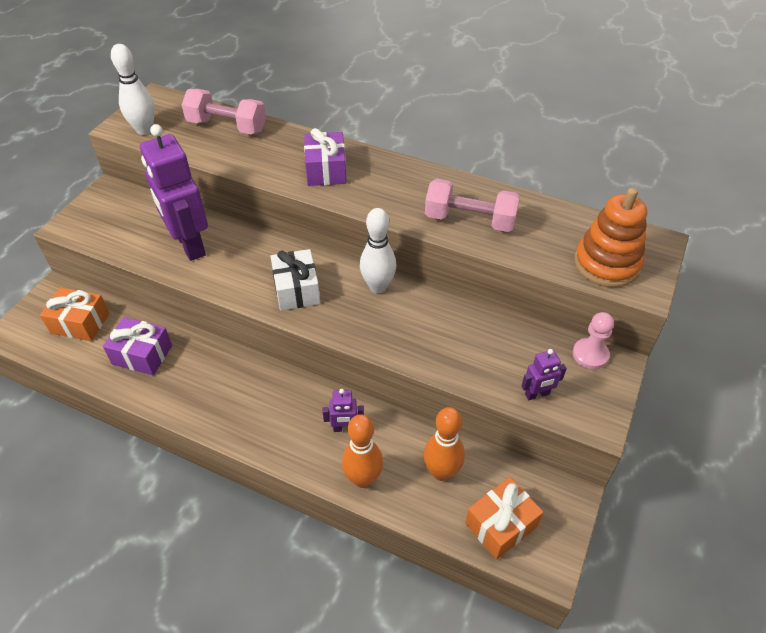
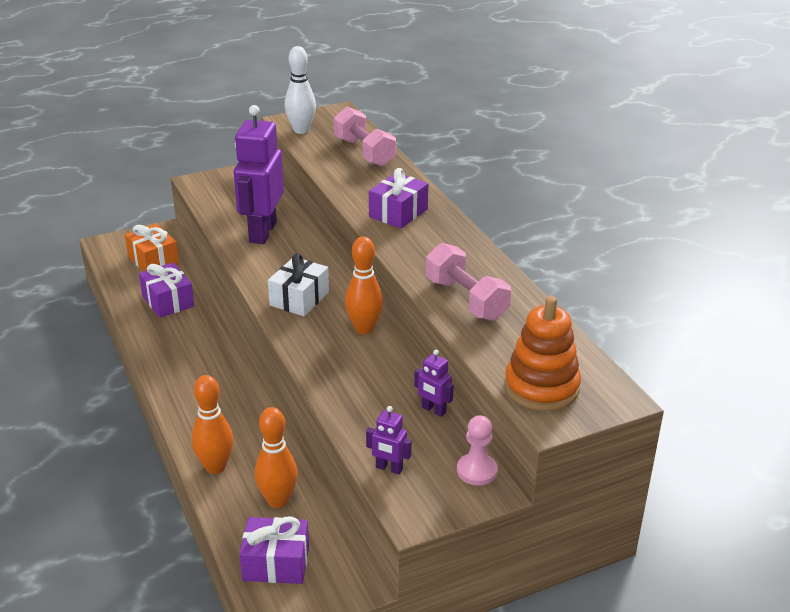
camera: 40 degrees right, 15 degrees down
(344, 428) = (244, 428): purple robot -> purple robot (433, 410)
(378, 286) = (364, 329): white bowling pin -> orange bowling pin
(501, 525) = (276, 563): orange gift -> purple gift

